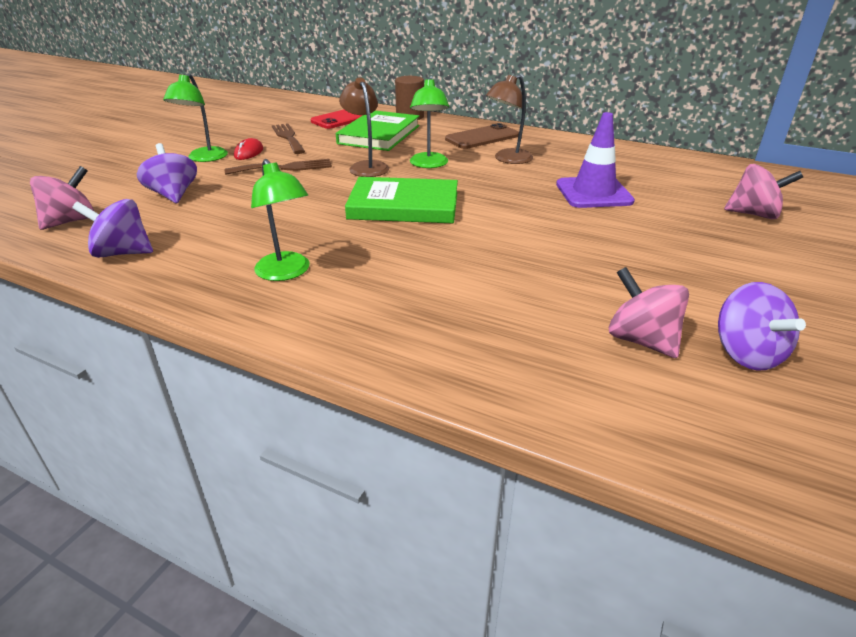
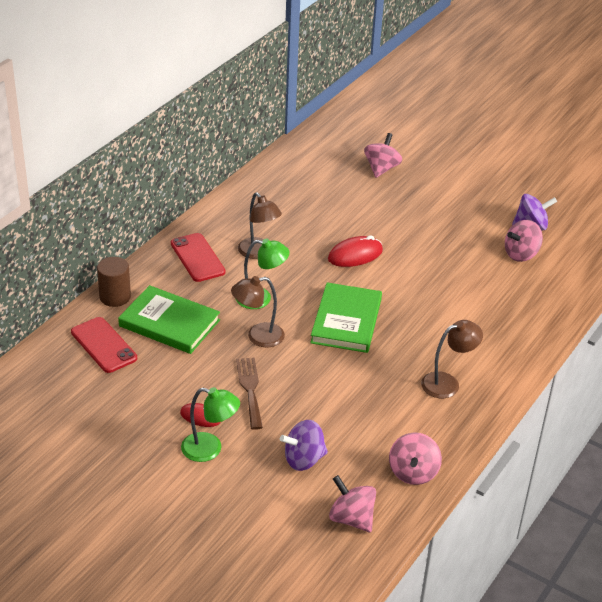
camera: 85 degrees left, 5 degrees up
(122, 253) = (413, 472): purple spinning top -> pink spinning top
(286, 273) = (447, 383): green lamp -> brown lamp
(288, 137) = (159, 389): brown fork -> none
(482, 137) = (197, 258): brown phone -> red phone
(538, 205) = (355, 255): none -> red mouse
(593, 193) = (337, 224): purple traffic cone -> none

